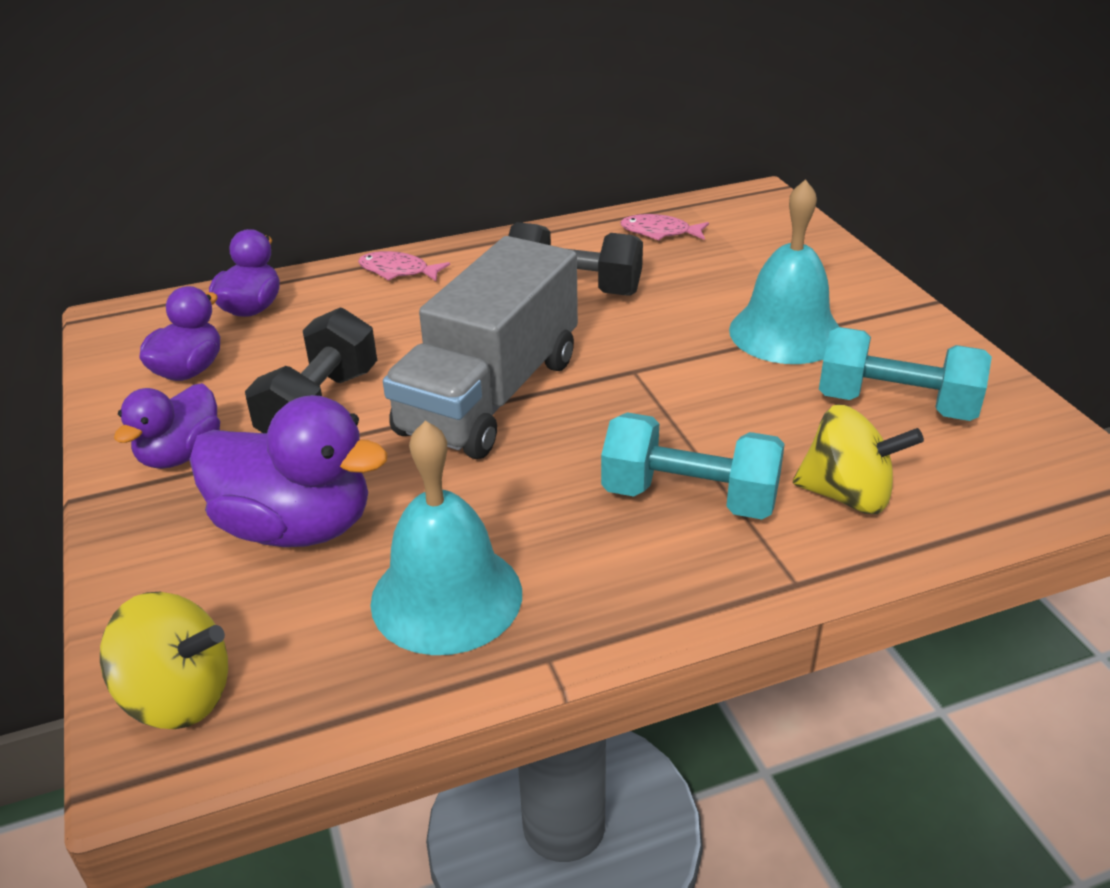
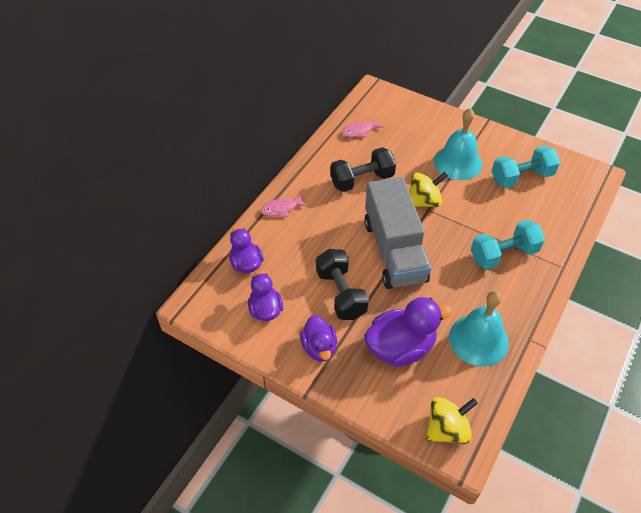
camera: 40 degrees left, 15 degrees up
(847, 495) = (544, 225): yellow spinning top -> yellow spinning top (423, 201)

